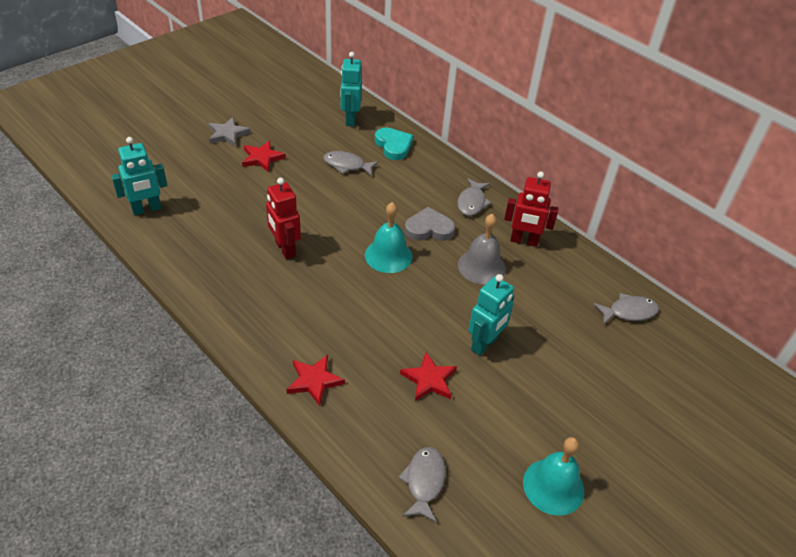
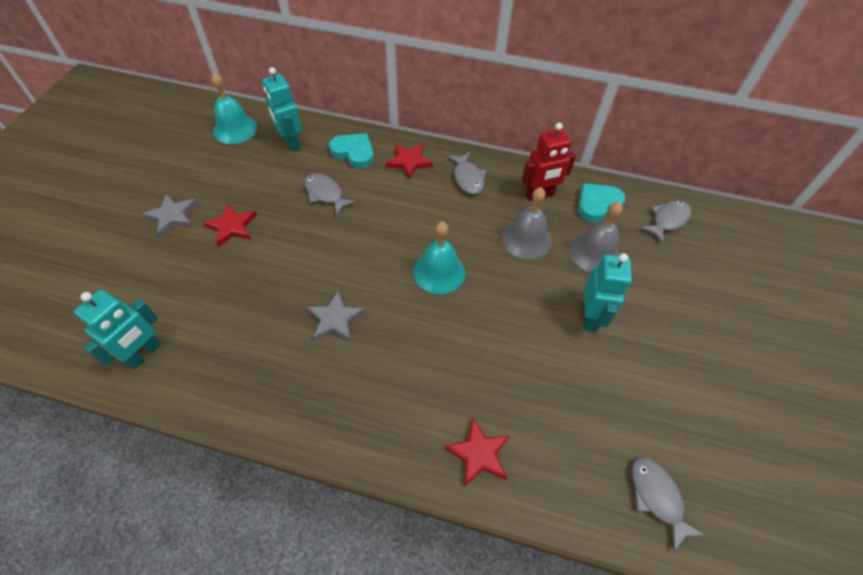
camera: 30 degrees left, 10 degrees up
(285, 249) = (335, 319): red robot -> grey star
(347, 165) = (325, 194): grey fish -> grey fish turned 60 degrees clockwise
(429, 228) = (452, 224): grey heart -> none
(429, 379) = (575, 384): red star -> red star (409, 162)
(533, 303) = (594, 253): none -> grey bell
(553, 486) = (751, 426): turquoise bell -> turquoise bell (235, 129)
(572, 270) = (597, 204): none -> turquoise heart

